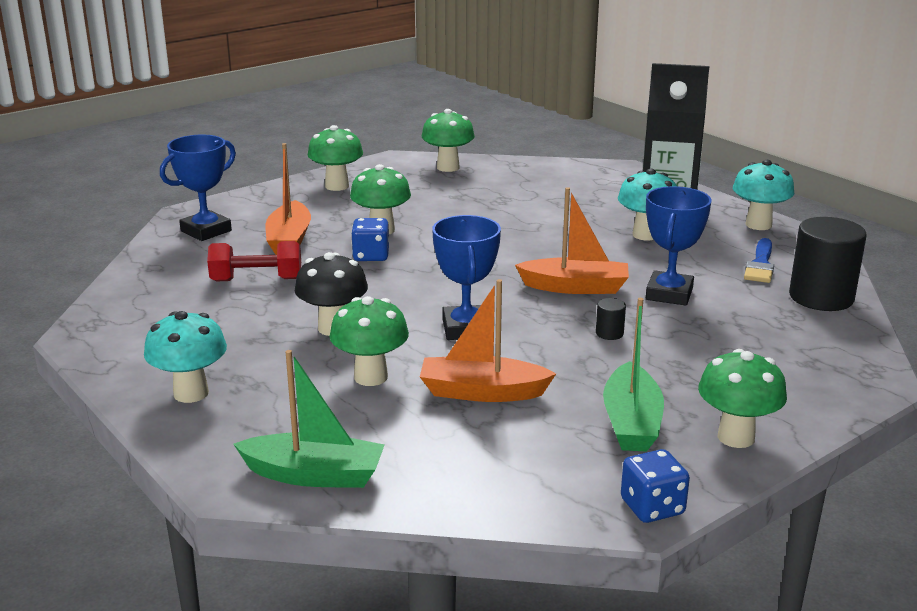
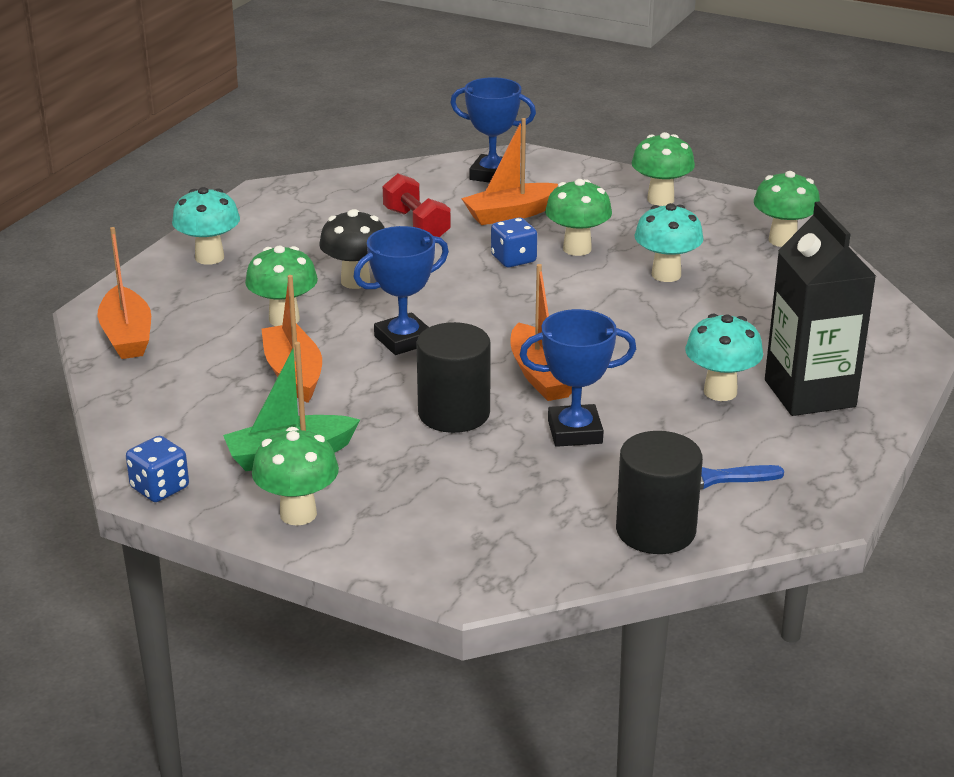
camera: 65 degrees right, 5 degrees up
(314, 475) = (127, 336): green boat -> orange boat
(609, 333) = (454, 414): black cylinder -> black cylinder, size x2.39
(758, 225) = (835, 462): turquoise mushroom -> turquoise mushroom (666, 275)

